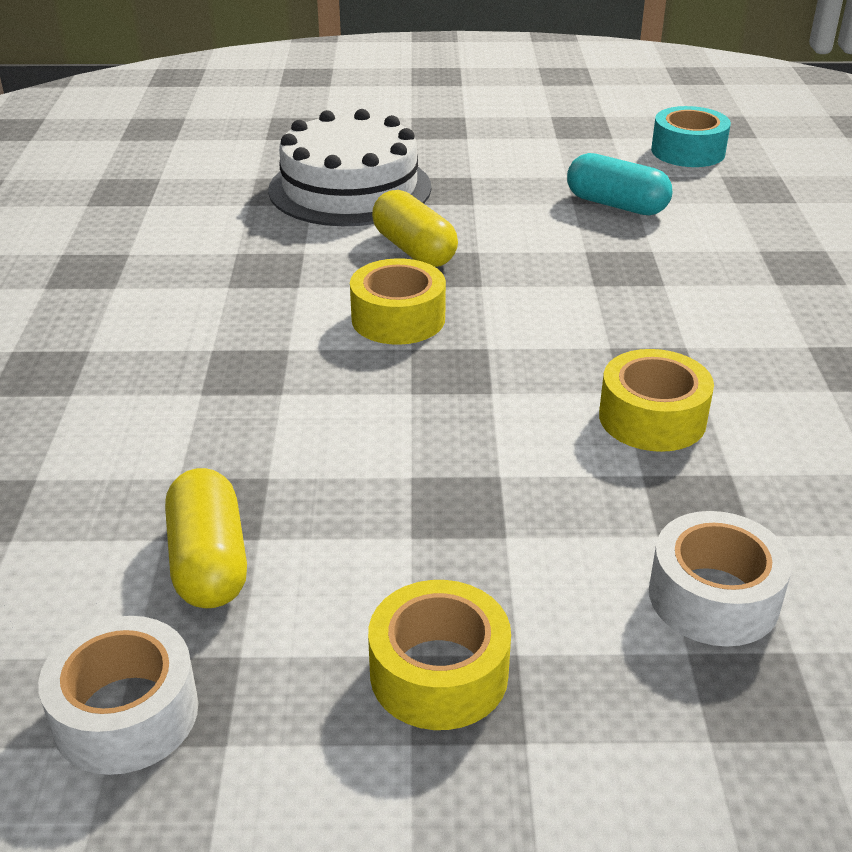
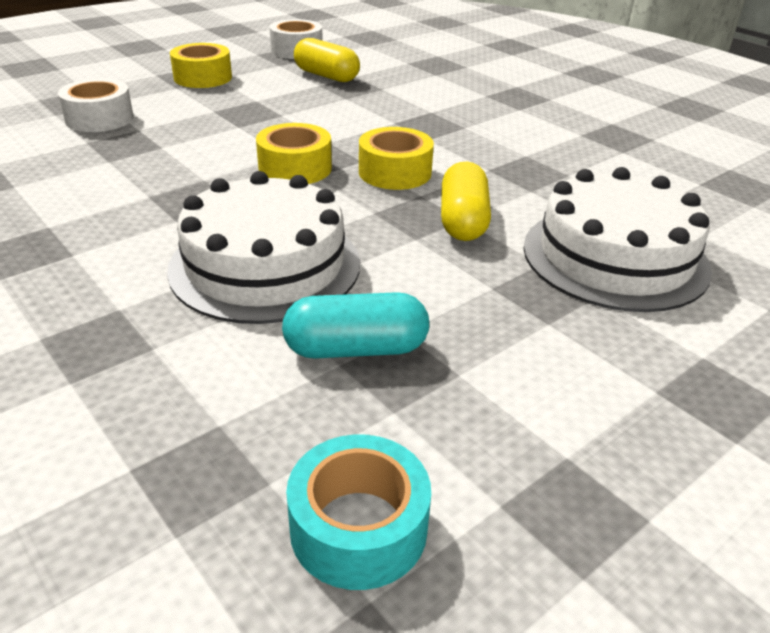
camera: 140 degrees right, 0 degrees up
(414, 250) = (463, 220): yellow capsule -> yellow capsule turned 75 degrees clockwise
(631, 275) = (265, 265): none -> white cake
(652, 418) = (173, 171): yellow tape -> yellow tape (295, 168)

